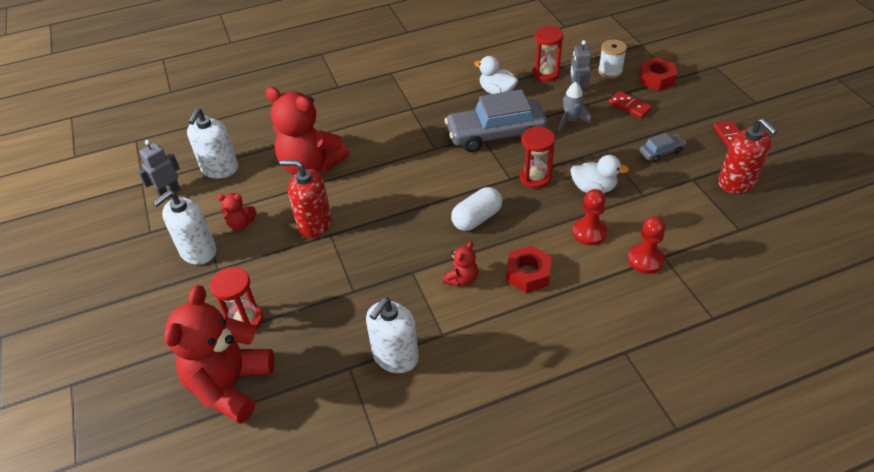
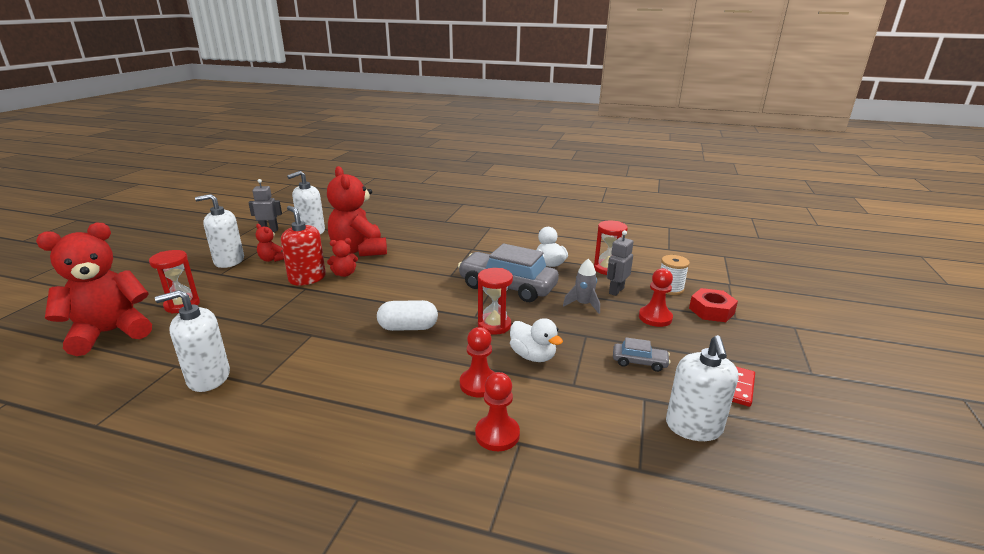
camera: 35 degrees right, 20 degrees down
(462, 279) = (332, 358): red teddy bear -> red teddy bear (344, 274)
(528, 274) = (383, 383): red nut -> none
(629, 106) = (655, 317): red domino -> red pawn
(736, 182) = (693, 427): red soap dispenser -> white soap dispenser

